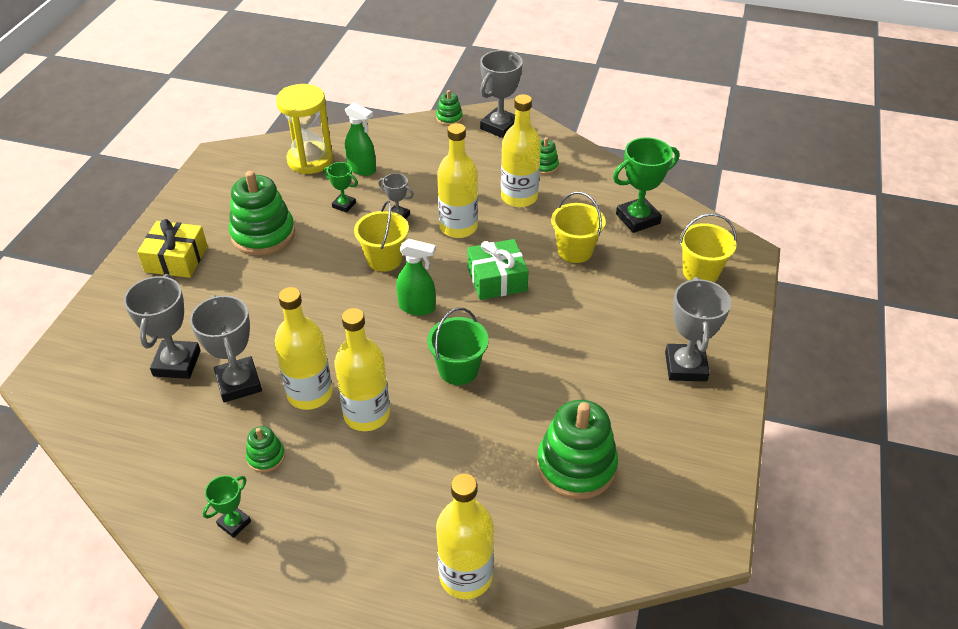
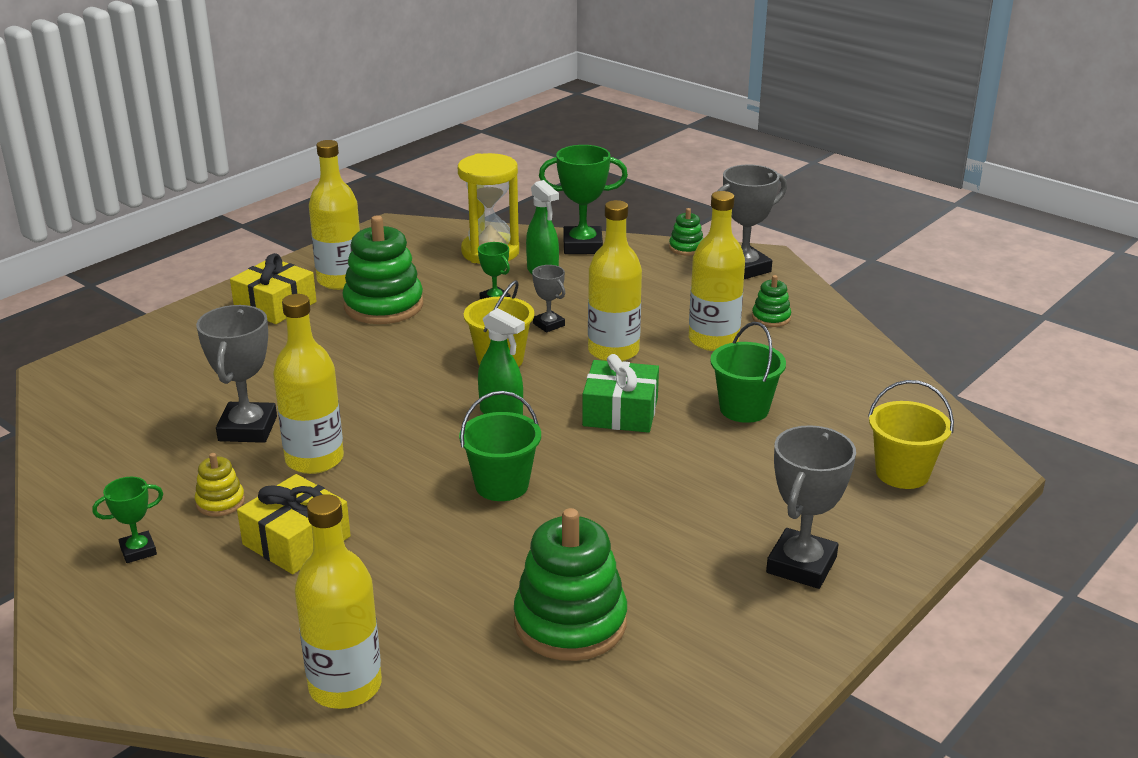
camera: 25 degrees right, 15 degrees down
(177, 363) = (200, 394): grey trophy -> none
(266, 457) = (220, 502): green stacking toy -> yellow stacking toy
(347, 469) = (296, 540): none -> yellow gift
(366, 414) = (360, 497): yellow bottle -> yellow bottle (340, 280)
(575, 251) = (744, 409): yellow bucket -> green bucket
(638, 219) = (856, 397): green trophy -> green trophy (582, 246)

